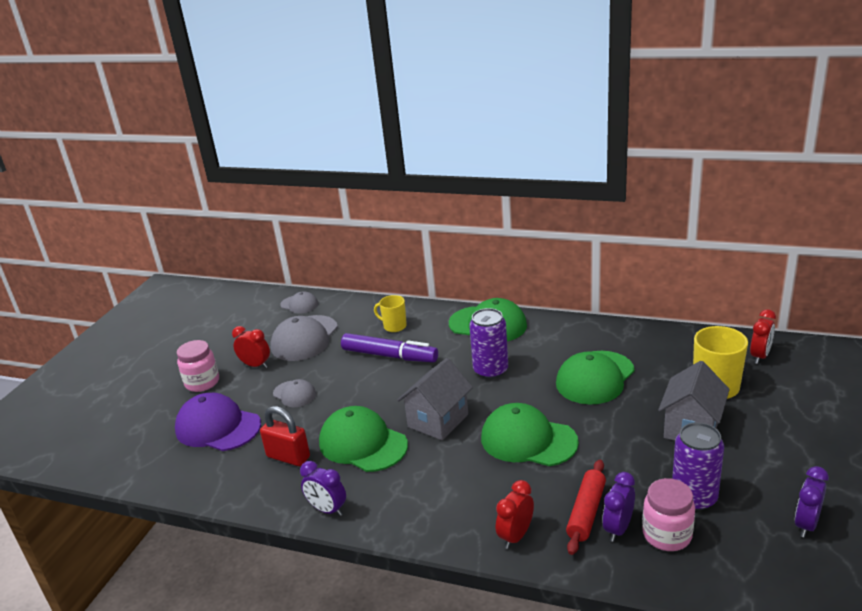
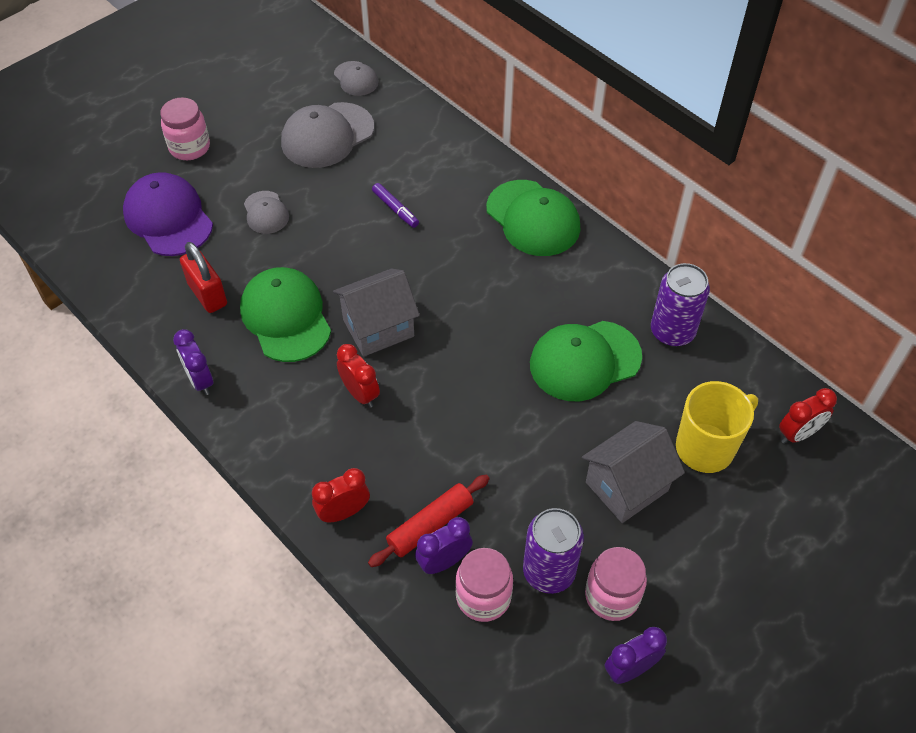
camera: 25 degrees right, 25 degrees up
(255, 365) = (254, 150): red clock -> red clock (360, 393)
(389, 356) = (395, 209): purple marker -> purple marker, size x0.51
(394, 326) = (431, 167): yellow mug -> none
(490, 370) = (483, 288): purple can -> purple can (672, 331)
(528, 440) = (447, 405): green cap -> none
(748, 490) = (612, 596): none -> pink jar

